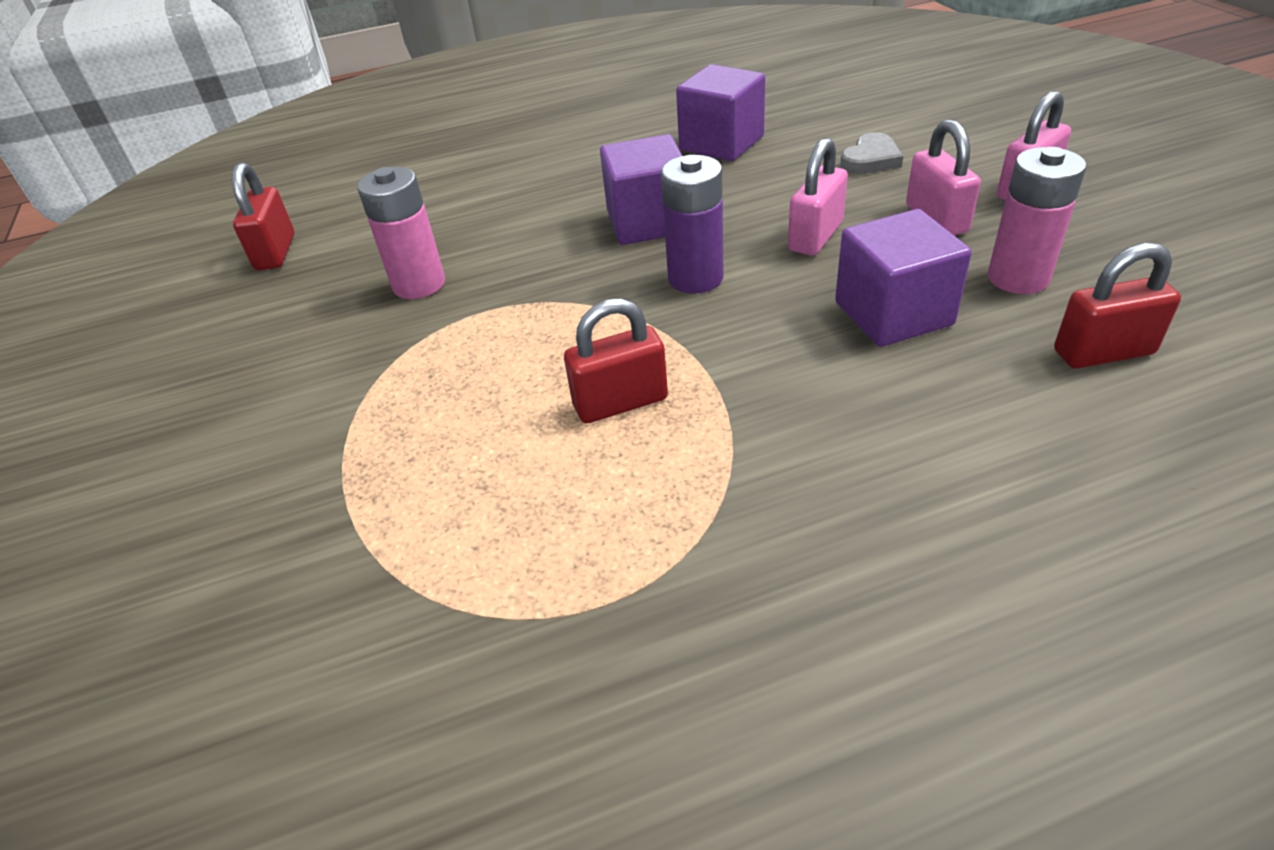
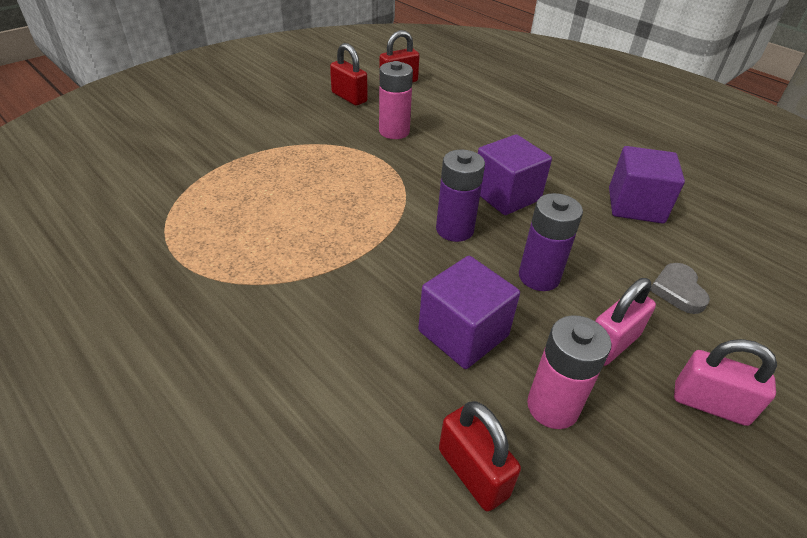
camera: 60 degrees right, 0 degrees up
(620, 402) = (321, 227): red padlock -> red padlock (349, 97)
(815, 236) = (539, 277): pink padlock -> purple battery
(870, 160) = (678, 291): grey heart -> grey heart turned 75 degrees clockwise

